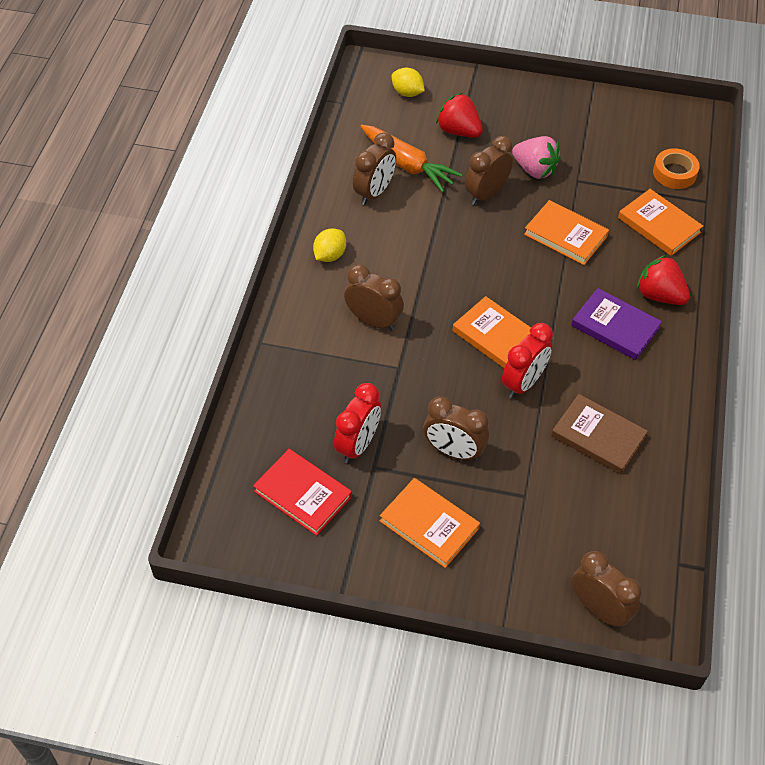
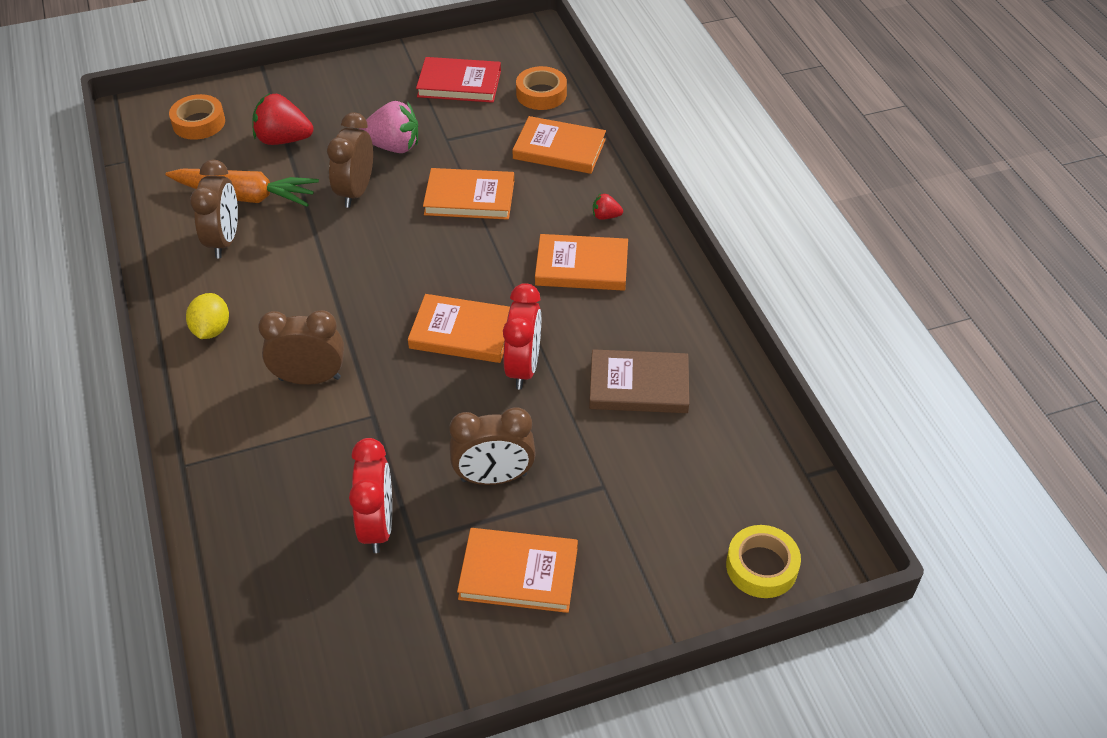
camera: 30 degrees left, 5 degrees down
(303, 494) = (345, 616): red book -> red book (459, 83)
(407, 93) = (199, 123): yellow lemon -> orange tape
(599, 609) = (761, 566): brown clock -> yellow tape
(615, 327) = (581, 266): purple book -> orange book
(659, 295) = (605, 216): red strawberry -> red strawberry, size x0.49

